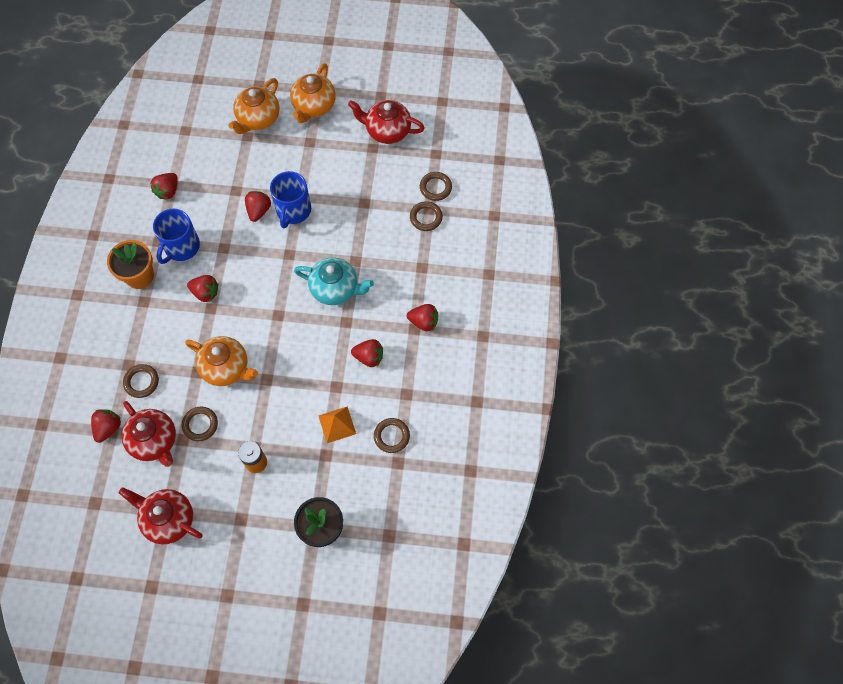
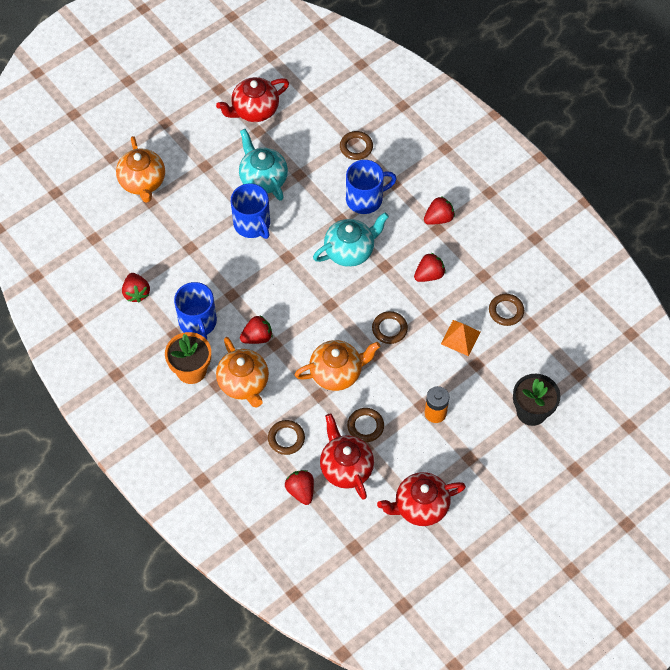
camera: 45 degrees left, 5 degrees down
(154, 441) = (346, 467): red teapot -> red teapot turned 120 degrees counterclockwise
(259, 210) = (226, 246): red strawberry -> none
(314, 106) = (176, 137): orange teapot -> orange teapot (244, 383)
(337, 185) = (263, 179): none -> turquoise teapot
(389, 261) = (365, 199): none -> blue mug
(435, 187) = (338, 121): brown ring -> brown ring (389, 329)

